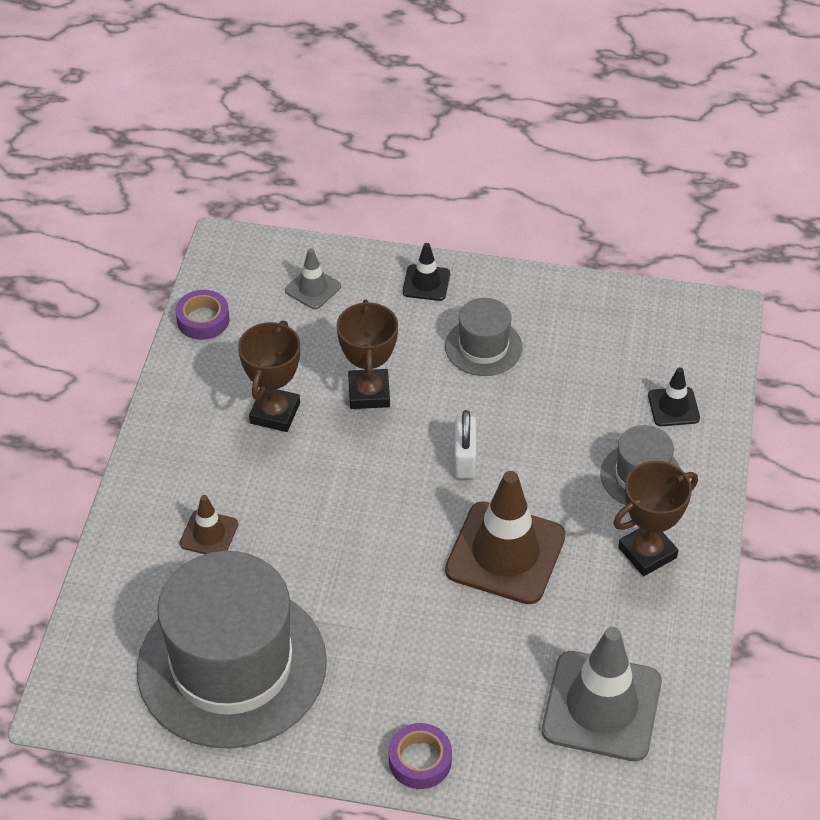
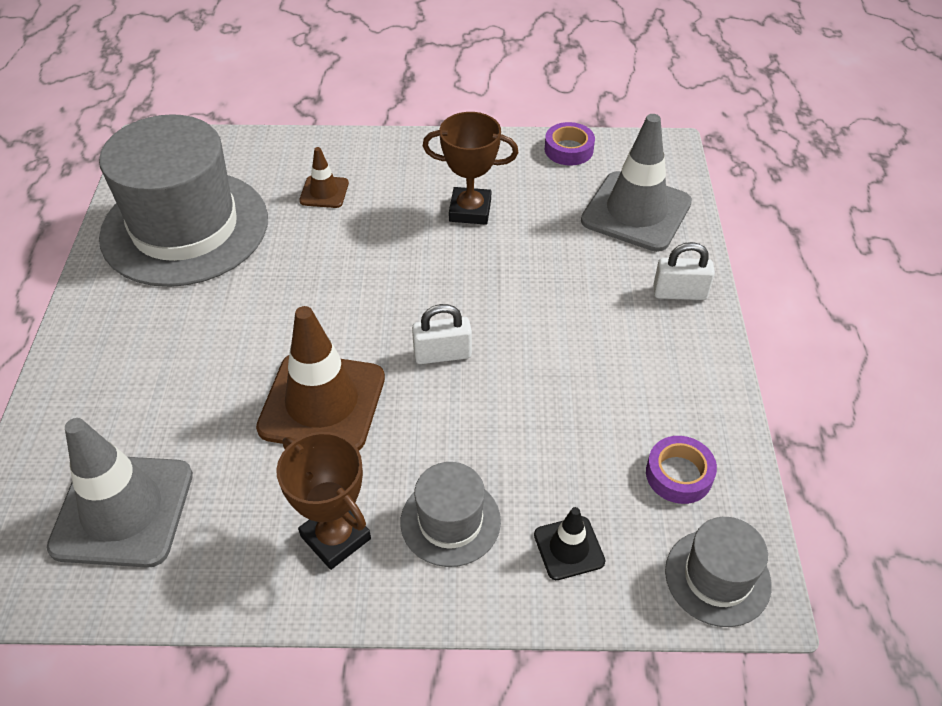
camera: 80 degrees right, 0 degrees up
(313, 288) = (636, 212): grey traffic cone -> grey traffic cone, size x2.06
(369, 393) = (512, 270): brown trophy -> none
(420, 760) = (73, 366): purple tape -> purple tape (679, 474)
(426, 283) = (679, 293): black traffic cone -> white padlock
(483, 347) = (605, 351): grey hat -> grey hat (717, 577)

